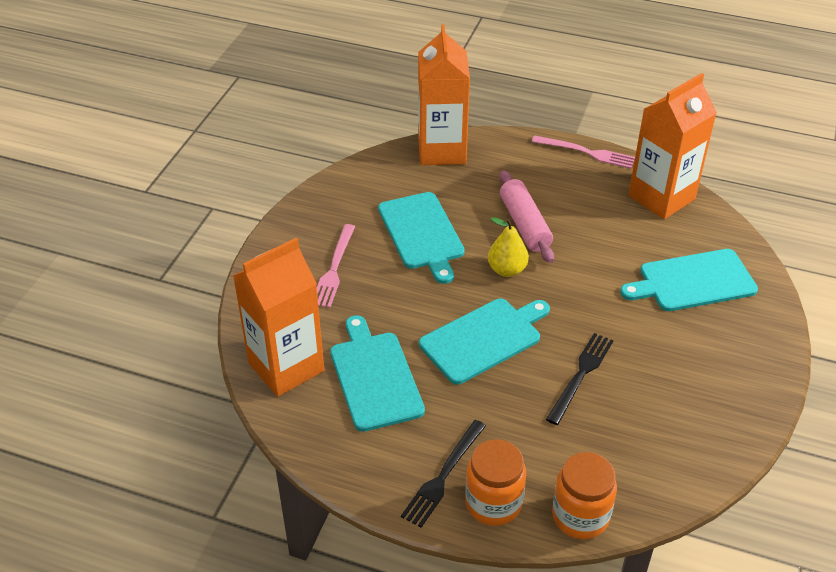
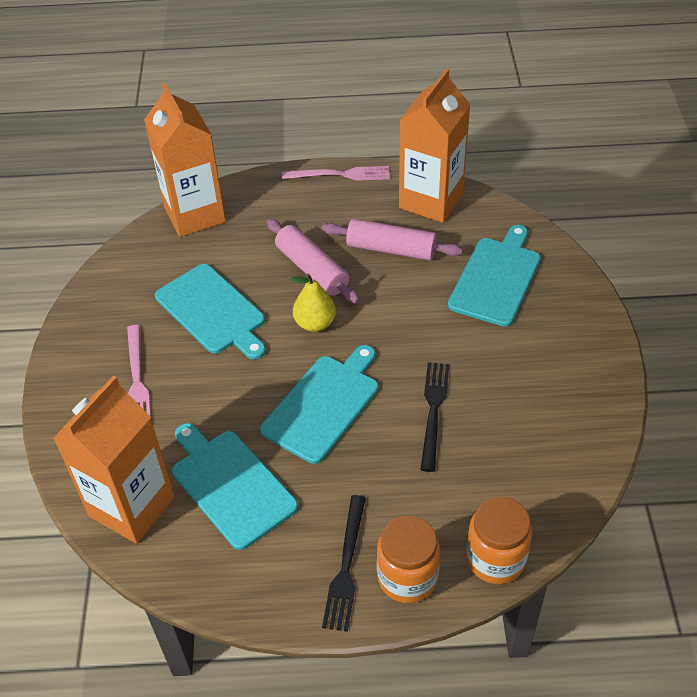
camera: 20 degrees left, 5 degrees up
(605, 228) = (391, 249): none -> pink rolling pin
(693, 281) = (496, 278): turquoise cutting board -> turquoise cutting board turned 150 degrees clockwise

